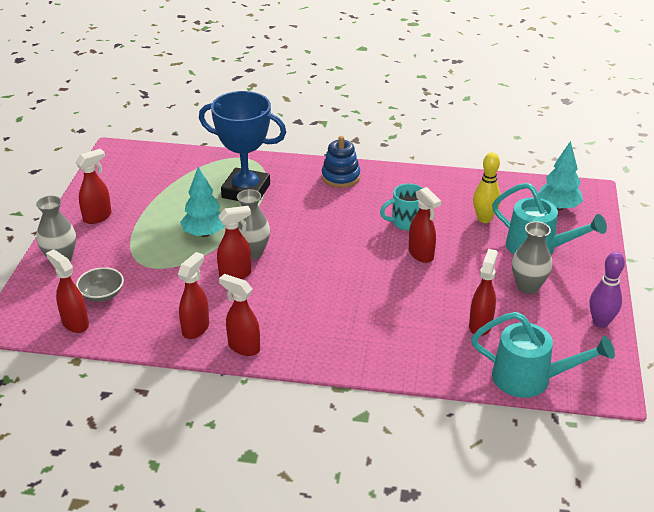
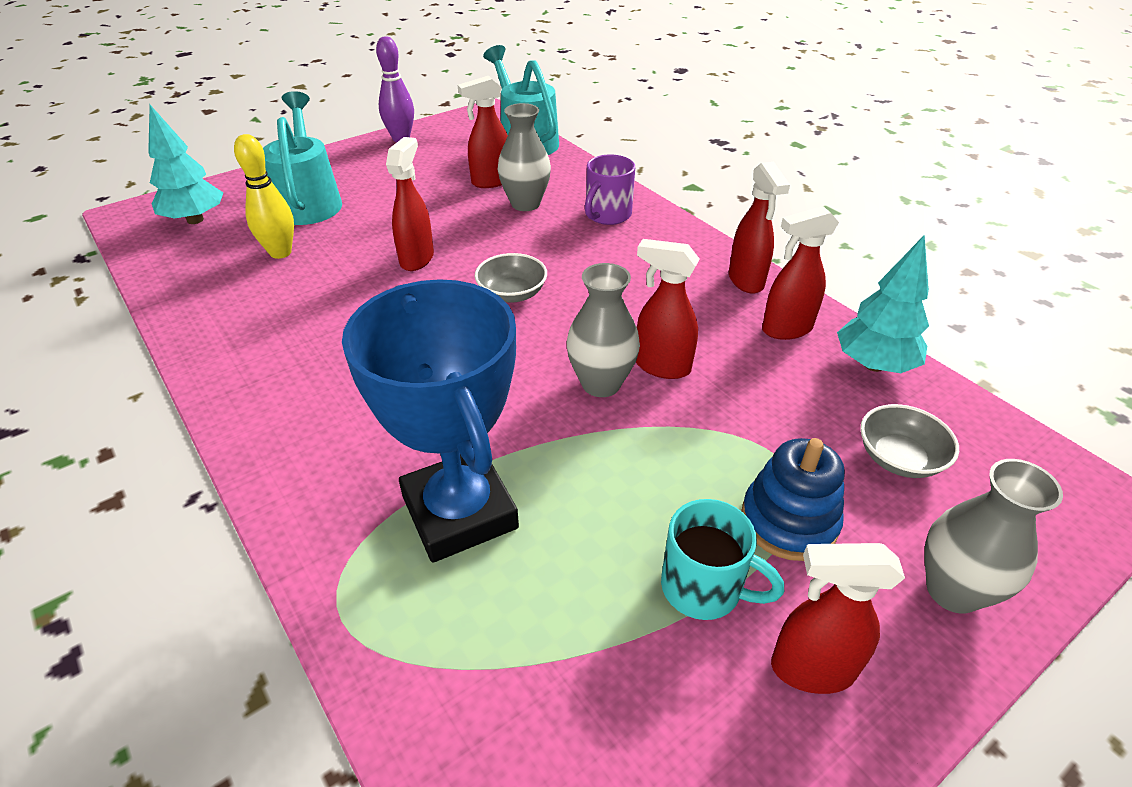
camera: 135 degrees left, 5 degrees up
(75, 323) = (970, 433): red spray bottle -> none
(204, 233) = (633, 466): turquoise tree -> turquoise tree (874, 365)
(340, 177) = (289, 426): blue stacking toy -> blue stacking toy (788, 521)
(348, 266) = (512, 294): none -> grey bowl
(375, 345) = (607, 215): none -> purple mug
(406, 222) = (357, 301): turquoise mug -> turquoise mug (704, 588)
(528, 286) = (391, 183): grey vase -> grey vase (525, 204)

